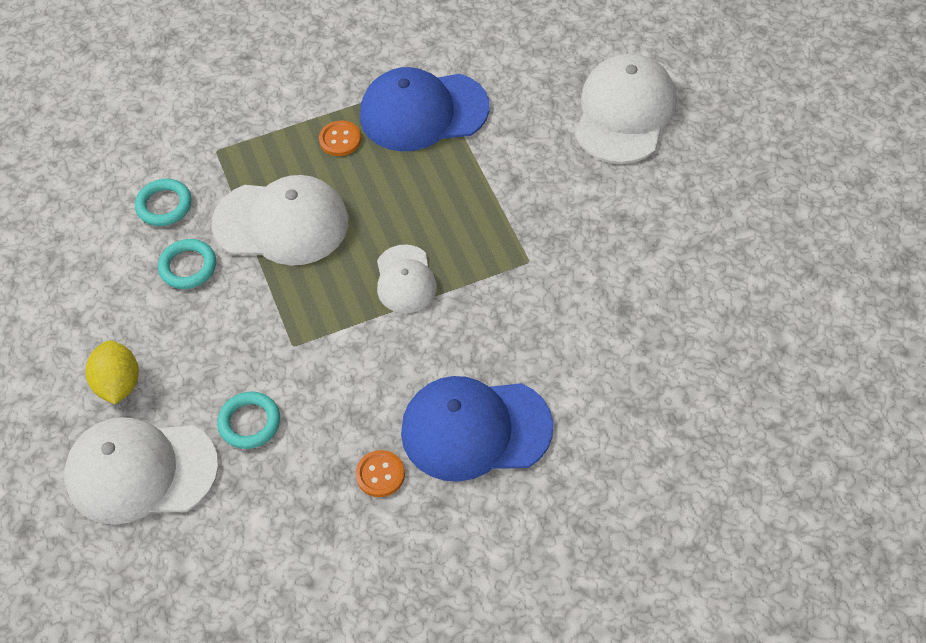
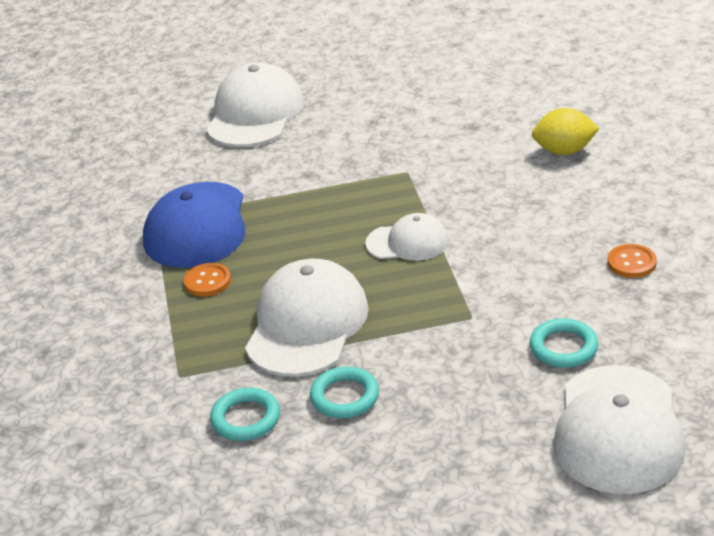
camera: 80 degrees left, 20 degrees down
(118, 384) = (498, 452): yellow lemon -> yellow lemon (564, 151)
(475, 429) = (587, 207): blue cap -> none
(624, 113) = (255, 114): white cap -> white cap turned 75 degrees clockwise

